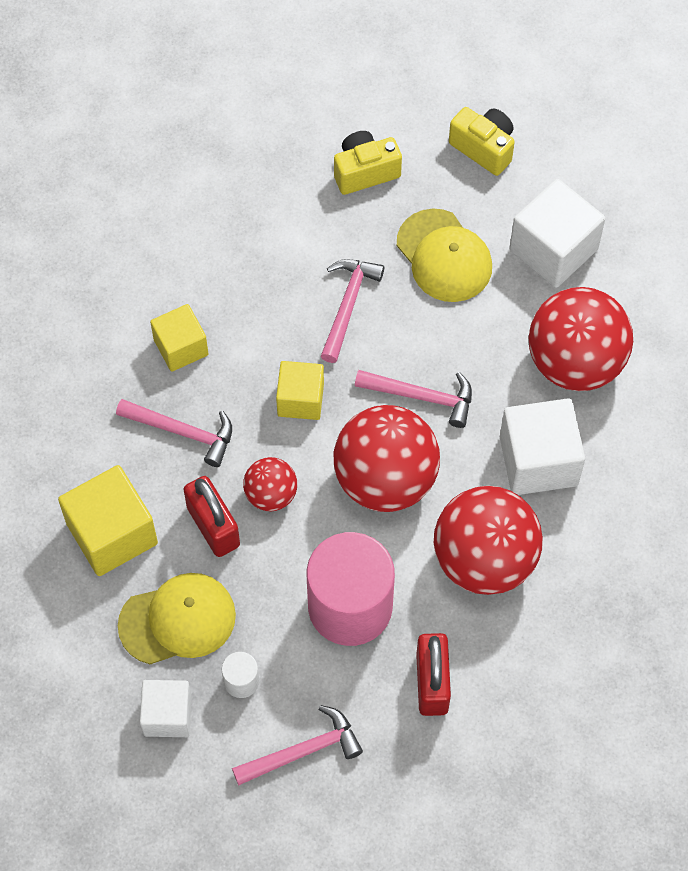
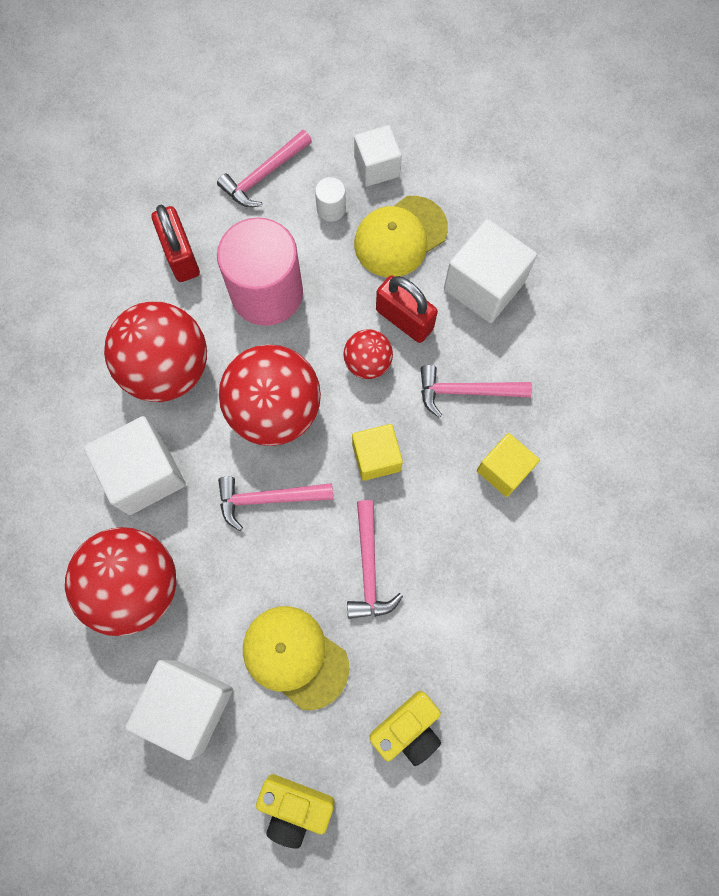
camera: 160 degrees right, 10 degrees up
(112, 534) = (484, 286): yellow cube -> white cube

